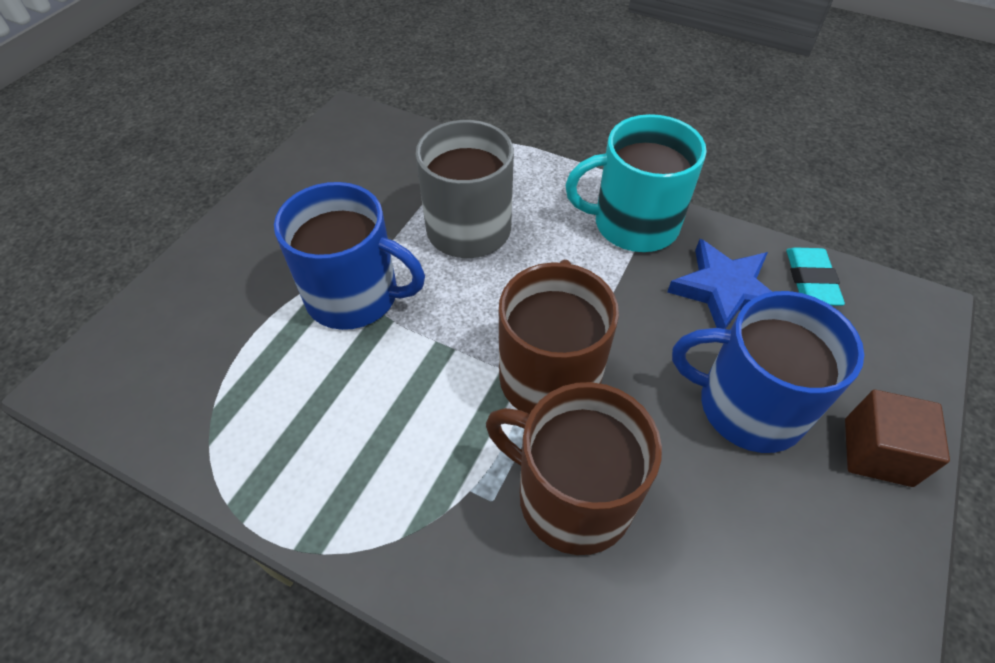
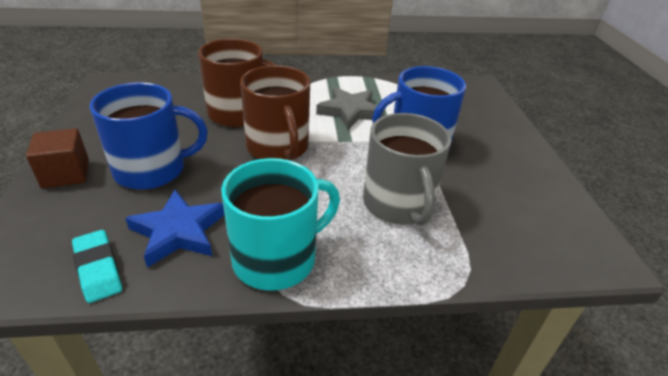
camera: 145 degrees right, 15 degrees down
(377, 410) = (350, 111): none -> grey star

